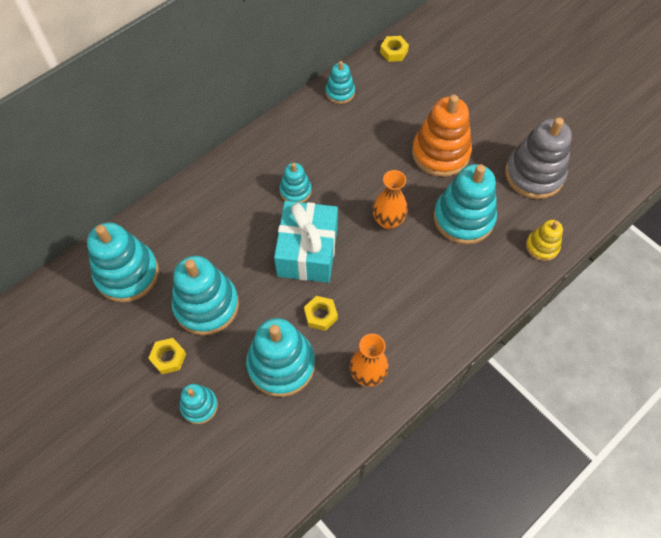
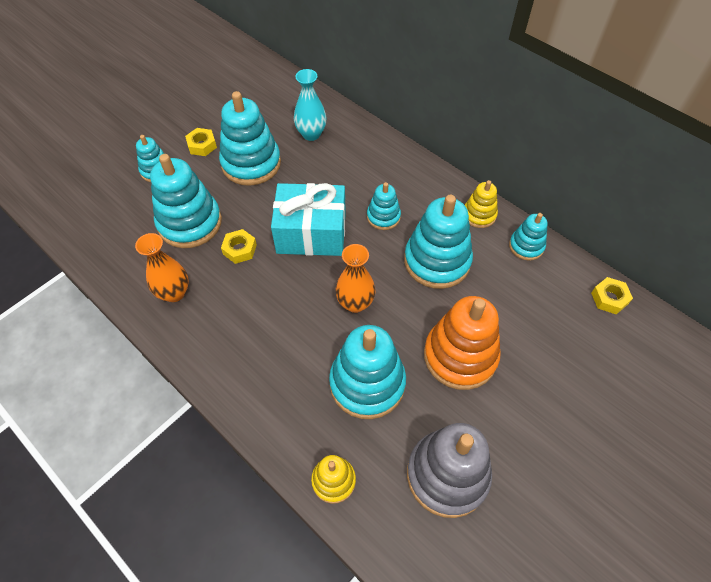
camera: 85 degrees right, 5 degrees down
(127, 274) = (282, 109): turquoise stacking toy -> turquoise stacking toy (437, 261)
(174, 246) = (311, 134): none -> turquoise vase
(302, 118) = (479, 215): none -> yellow stacking toy

